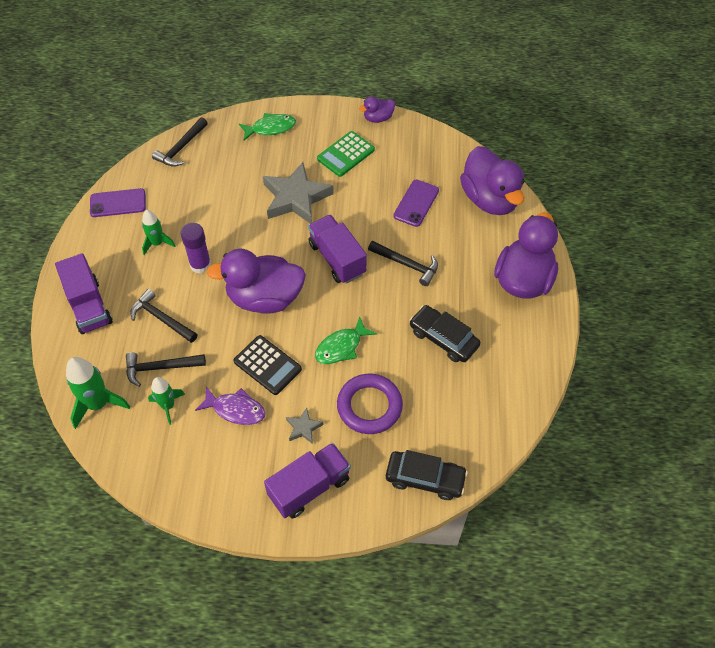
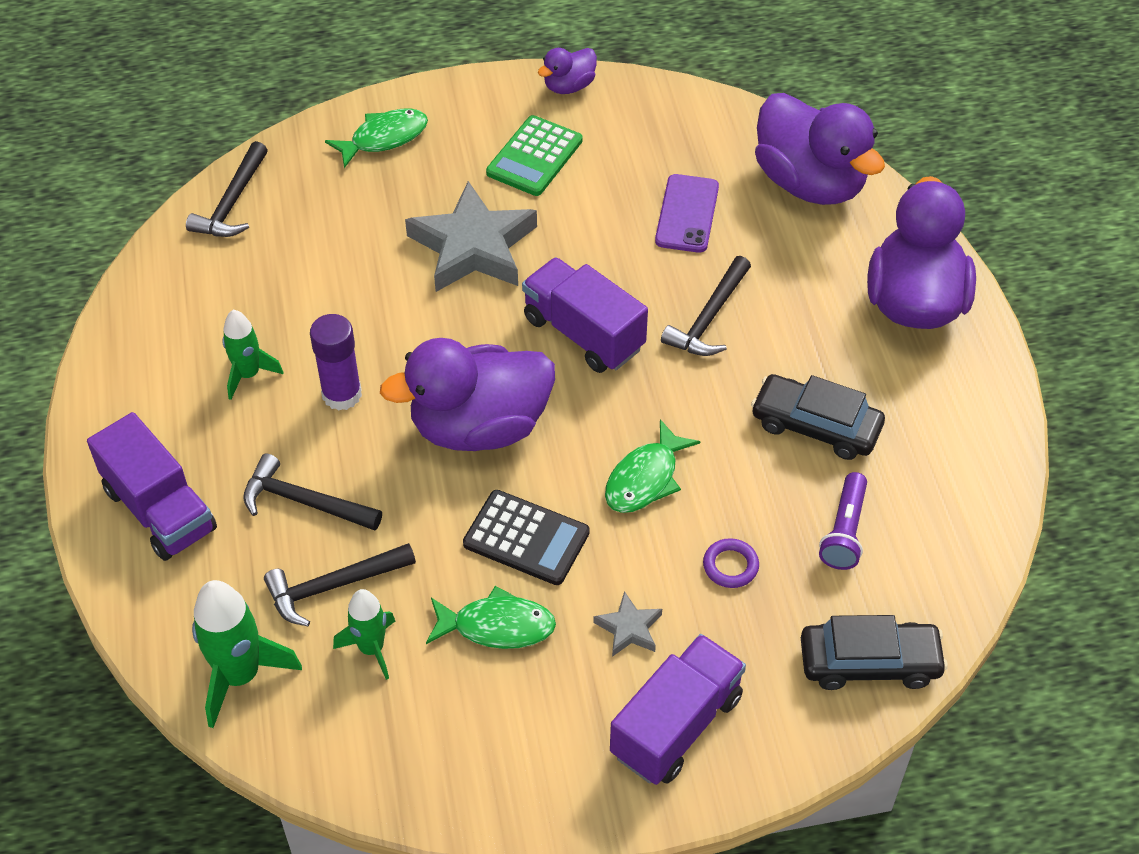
camera: 15 degrees left, 5 degrees down
(118, 203) = (149, 320): purple phone -> none
(236, 410) = (497, 626): purple fish -> green fish
(369, 406) = (730, 566): purple ring -> purple ring, size x0.47
(407, 265) = (708, 318): black hammer -> black hammer turned 105 degrees clockwise
(438, 401) = (844, 531): none -> purple flashlight

